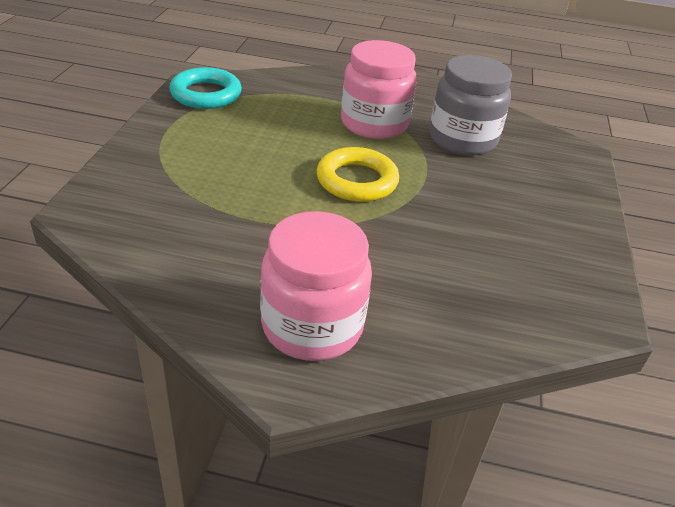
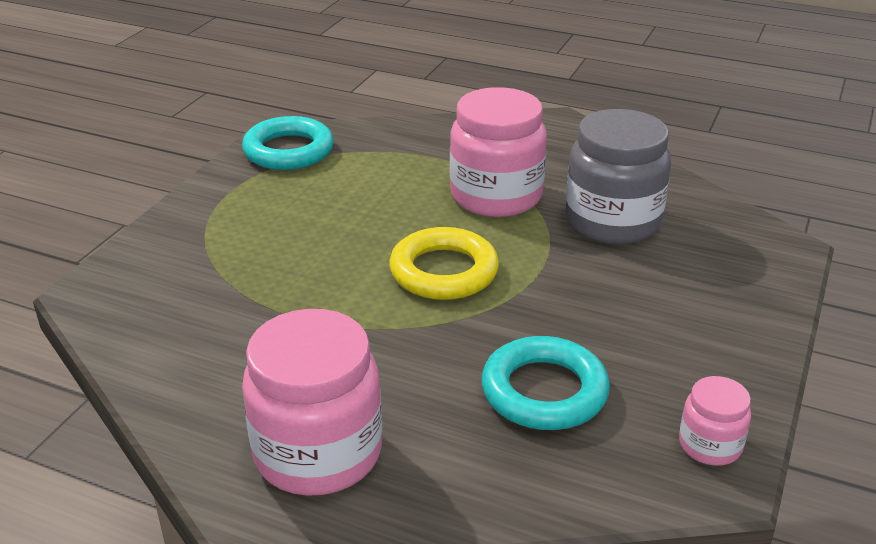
camera: 15 degrees right, 5 degrees down
(462, 265) = (544, 391): none -> turquoise ring
(590, 295) = (710, 445): none -> pink jar

